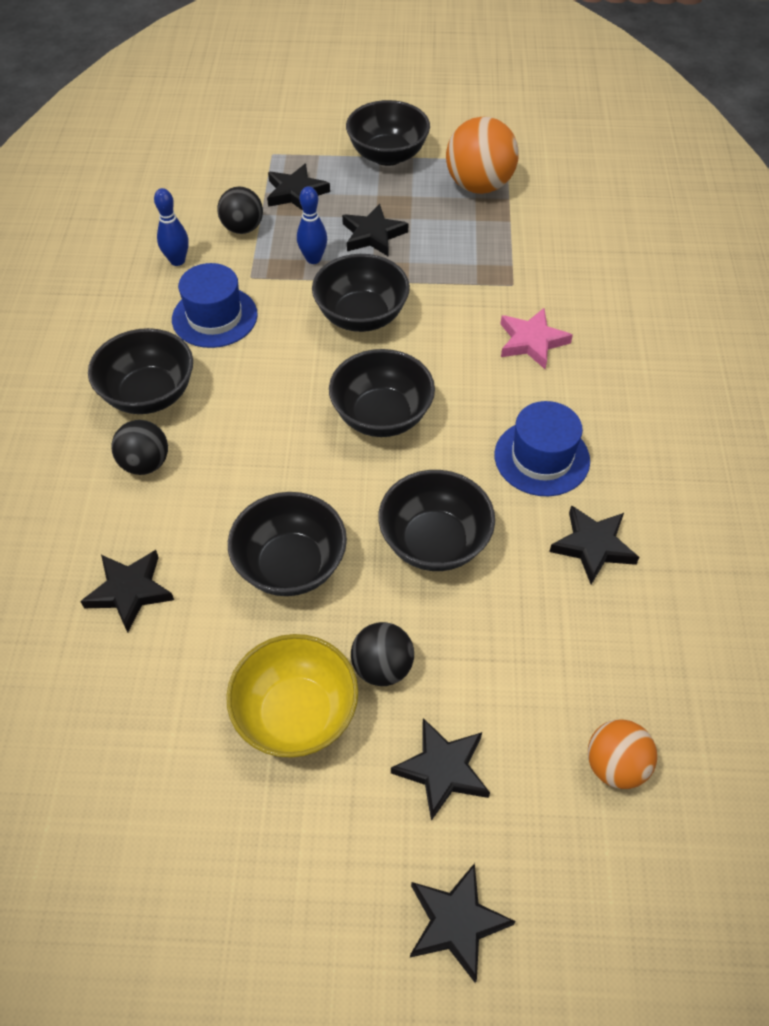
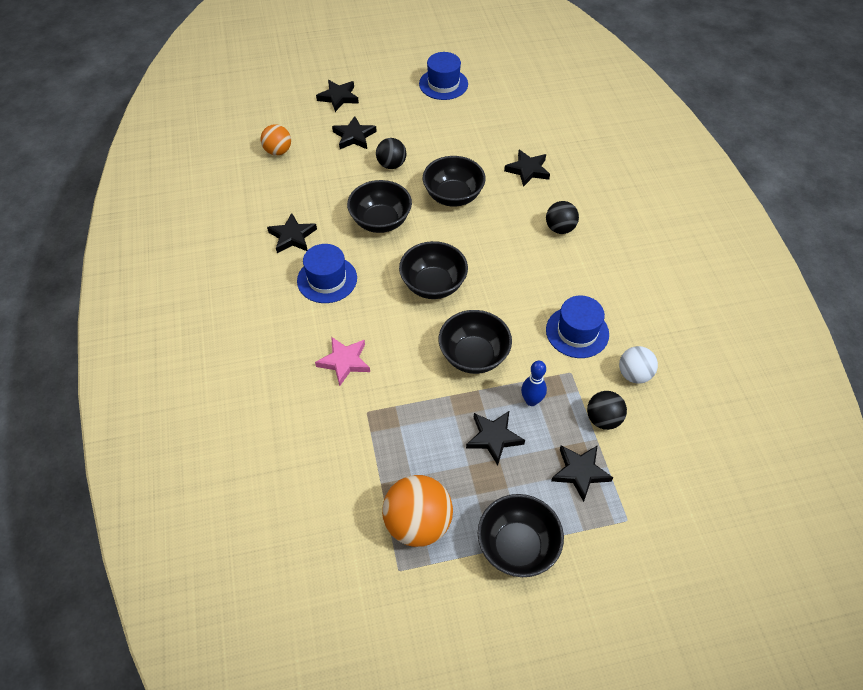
camera: 165 degrees right, 0 degrees up
(149, 394) = (585, 268): black bowl -> none
(177, 261) = (634, 374): blue bowling pin -> white ball
(183, 904) = (443, 84): none -> blue hat
(296, 714) = (424, 142): yellow bowl -> none

